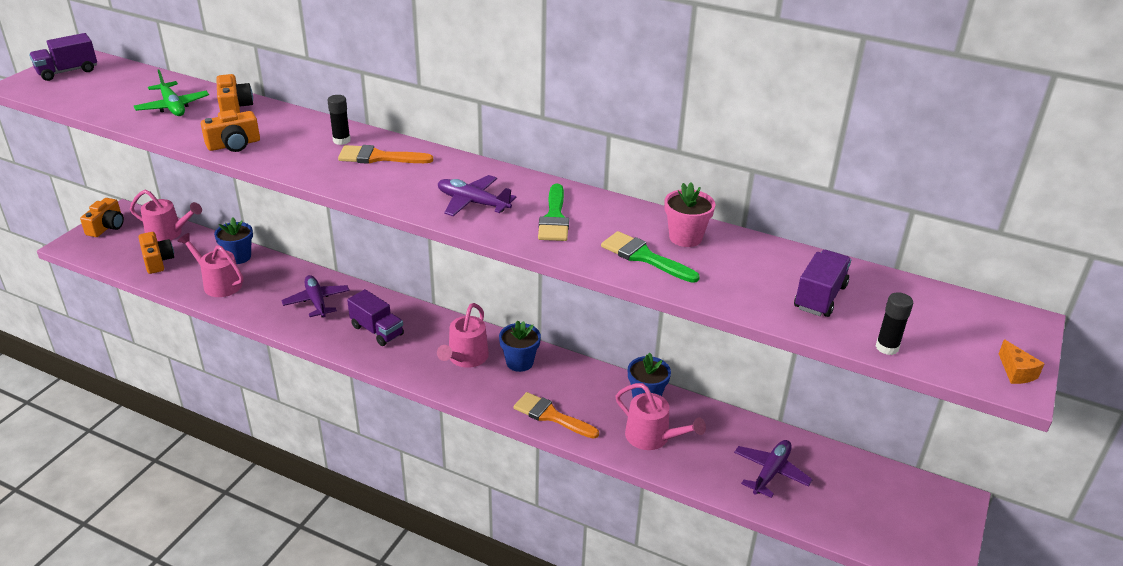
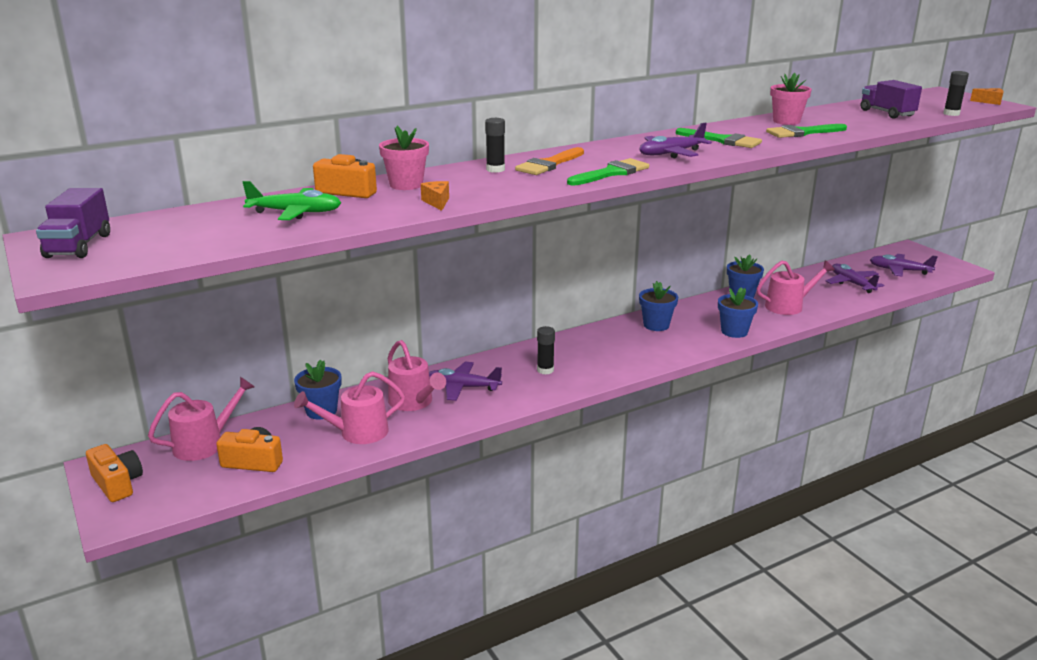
camera: 55 degrees left, 10 degrees down
(234, 144) = (437, 202): orange camera -> orange cheese
(269, 120) = (406, 185): none -> pink flower pot
(377, 191) = (611, 173): none -> green brush
(377, 330) = (545, 370): purple truck -> black glue stick
(466, 358) = (628, 343): pink watering can -> pink watering can (413, 402)
(551, 416) = (734, 331): orange brush -> blue flower pot
(861, 506) = (899, 270): none -> purple plane

